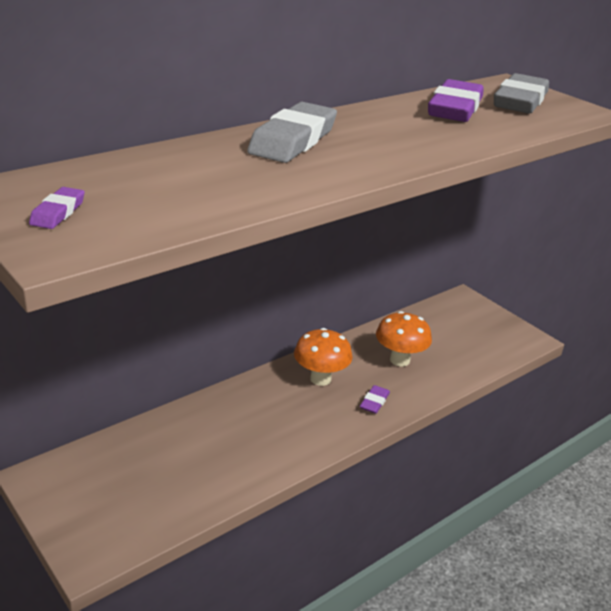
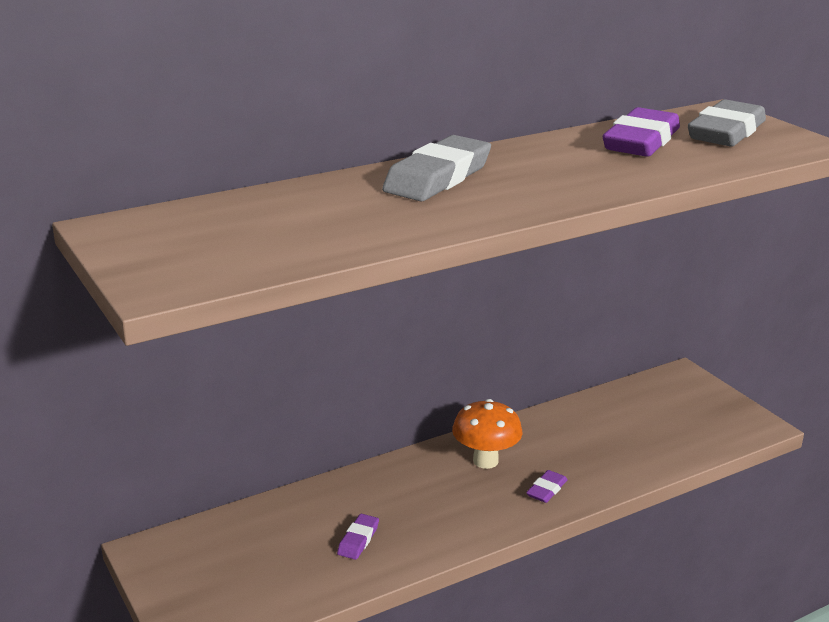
camera: 10 degrees right, 5 degrees down
(58, 212) = (169, 250): purple eraser -> purple eraser (358, 540)
(399, 360) = (586, 443): orange mushroom -> none

